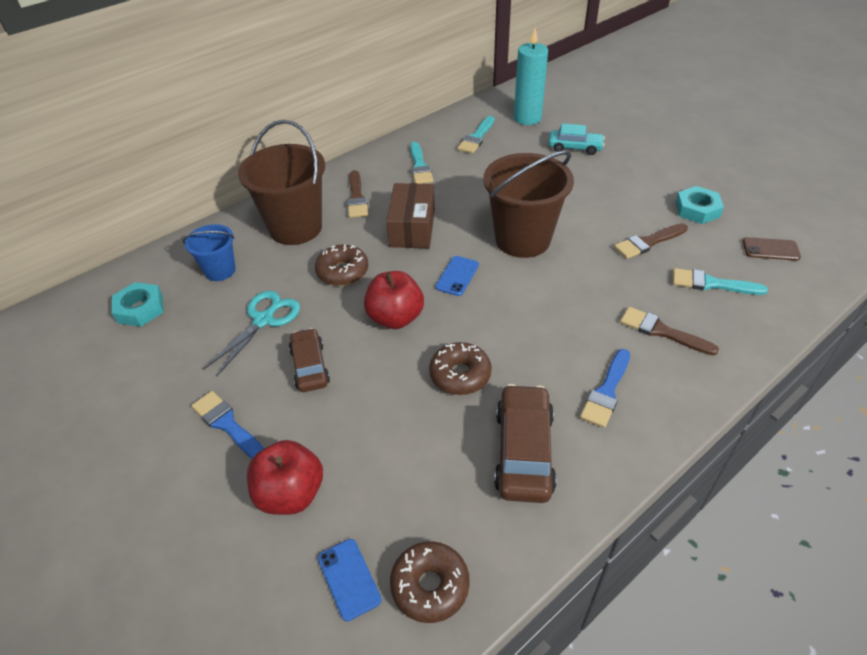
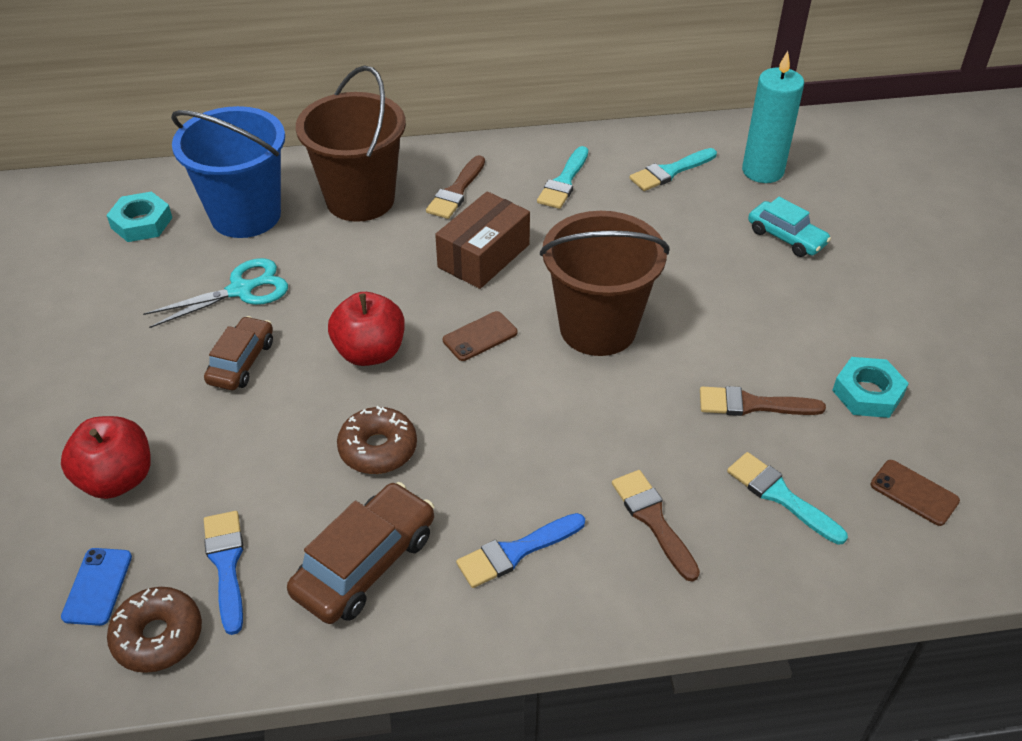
camera: 30 degrees right, 0 degrees up
(220, 270) = (246, 215): blue bucket -> blue bucket, size x1.86
(228, 425) = (120, 382): blue brush -> blue brush (226, 565)
(342, 272) = (363, 273): brown donut -> none
(457, 276) = (480, 336): blue phone -> brown phone

